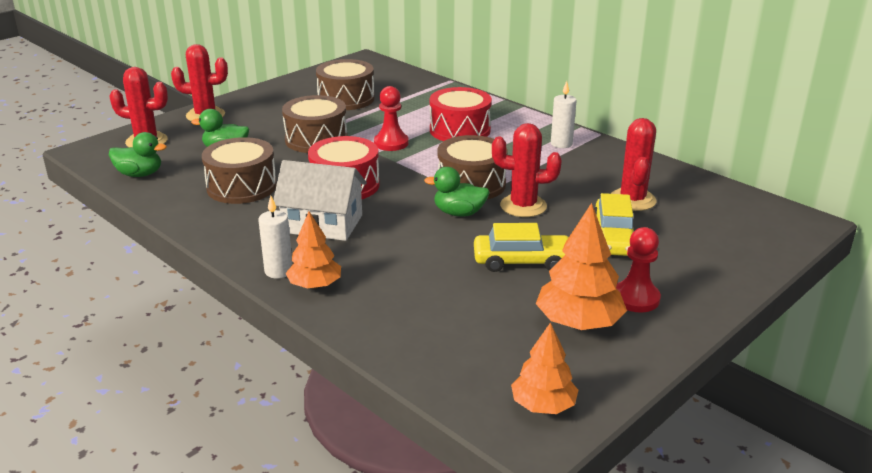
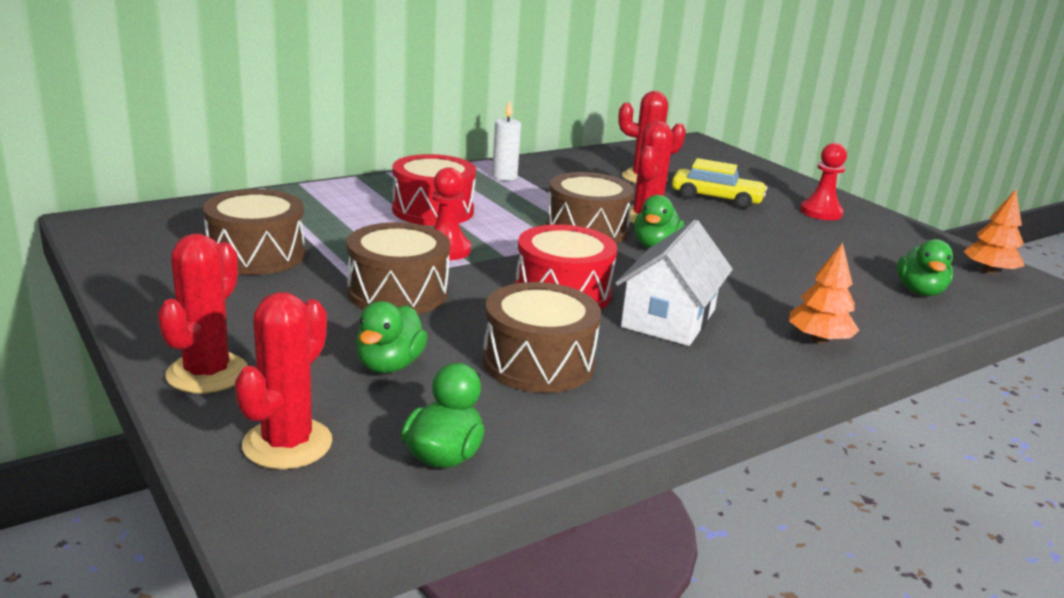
camera: 80 degrees left, 5 degrees down
(278, 271) = (788, 358): white candle -> none
(449, 347) = (919, 291): none -> green duck
(522, 261) = (760, 238): yellow car -> none
(578, 323) = (864, 238): orange tree -> none

